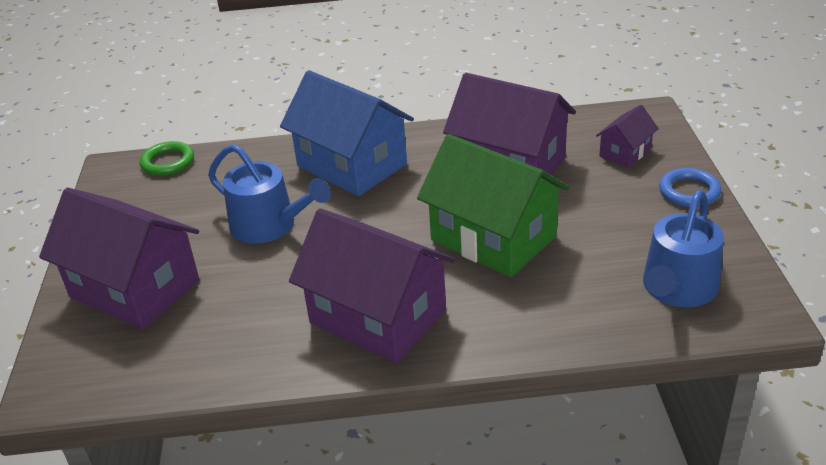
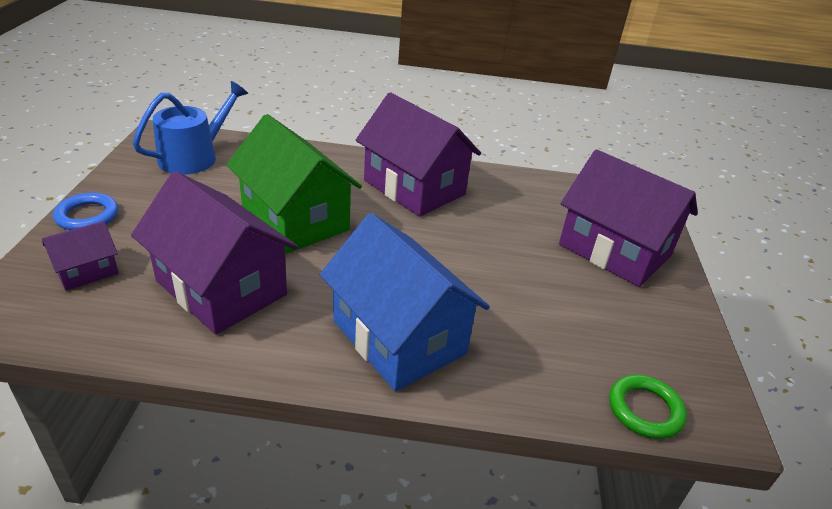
camera: 175 degrees left, 0 degrees up
(269, 226) = (499, 280): blue watering can -> none

